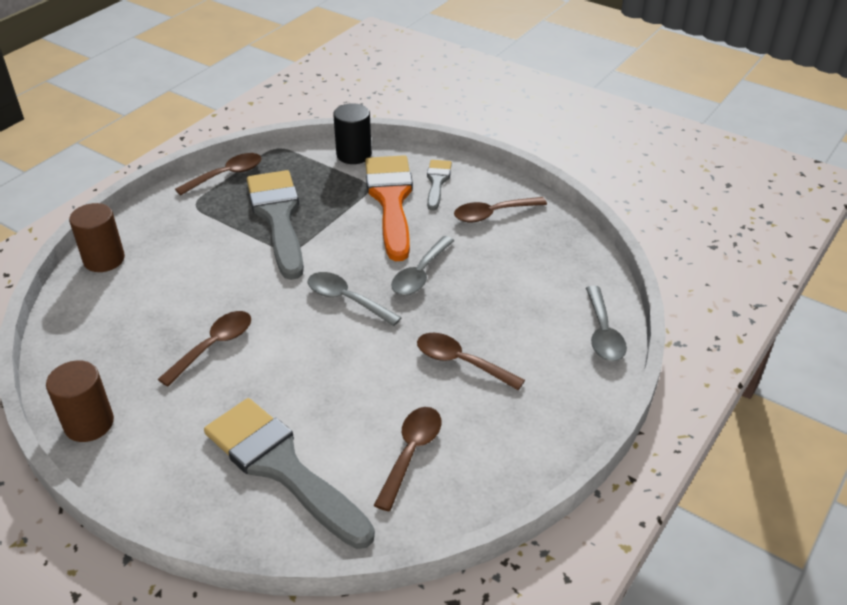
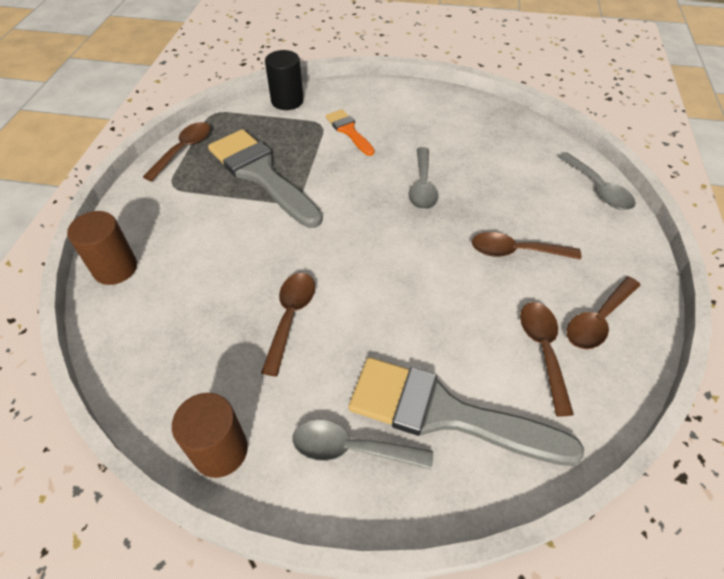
camera: 25 degrees left, 10 degrees up
(346, 299) = (378, 229): grey spoon -> grey spoon (351, 449)
(391, 200) = (348, 131): orange brush -> orange brush, size x0.51
(437, 182) = (374, 105): grey brush -> none
(493, 214) = (439, 118): brown spoon -> brown spoon (598, 320)

